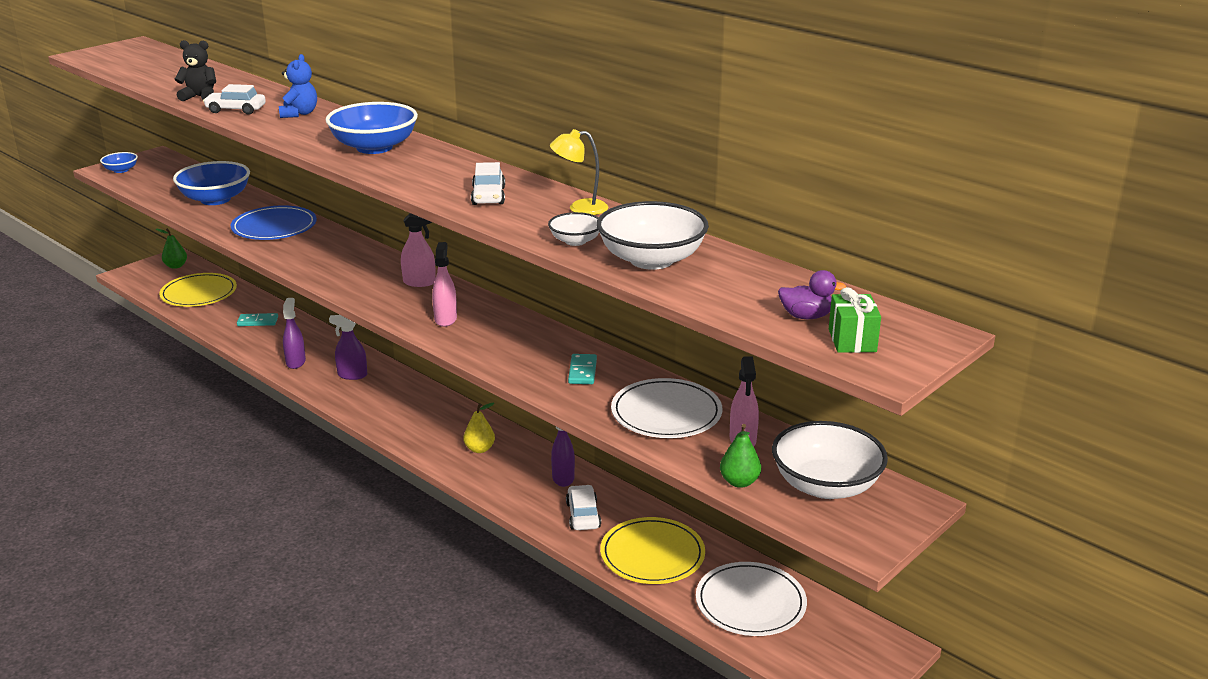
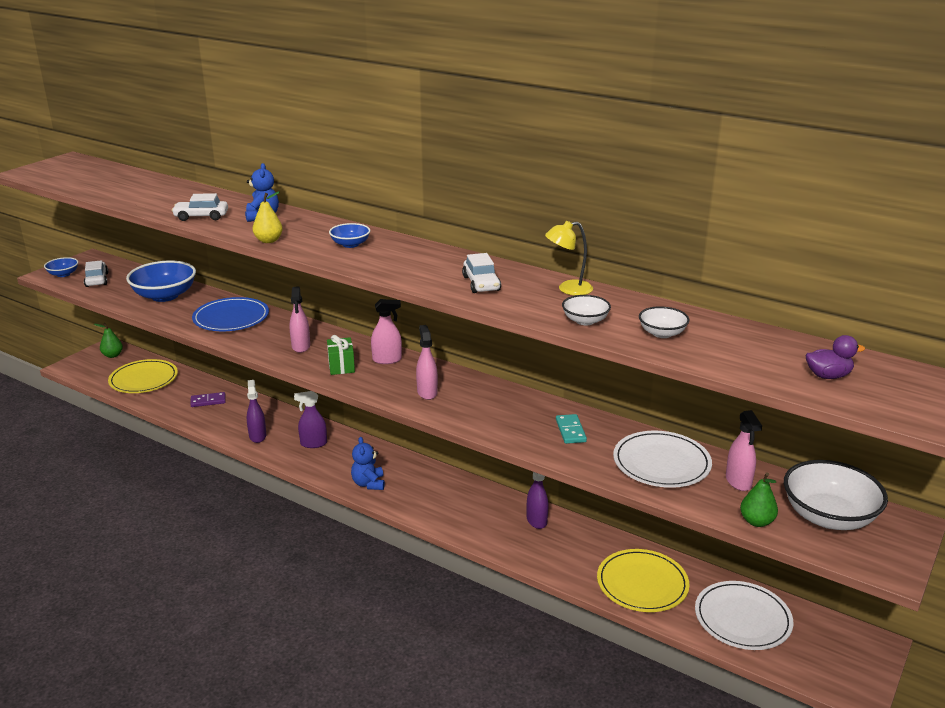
camera: 10 degrees left, 0 degrees up
(200, 97) = (160, 206): black teddy bear -> none
(258, 321) = (208, 401): turquoise domino -> purple domino
(334, 262) = (301, 346): none -> pink spray bottle
(374, 147) = (350, 244): blue bowl -> blue bowl, size x0.51
(394, 422) = (368, 484): none -> blue teddy bear
(479, 449) = (454, 501): yellow pear -> yellow pear (268, 241)
(583, 515) = (568, 554): white car -> white car (97, 280)
(651, 260) = (662, 333): white bowl -> white bowl, size x0.51
(852, 340) = (881, 395): green gift -> green gift (341, 366)

